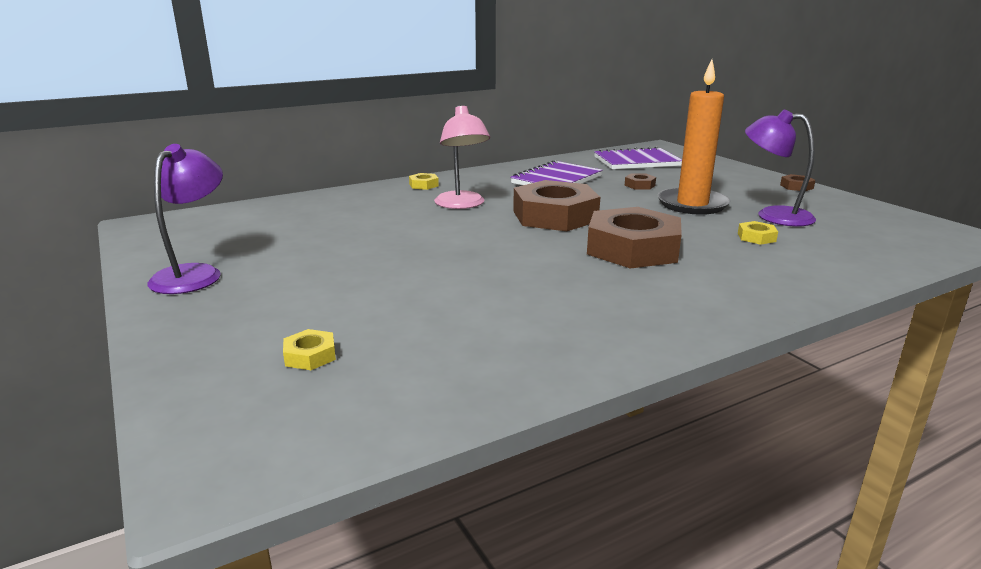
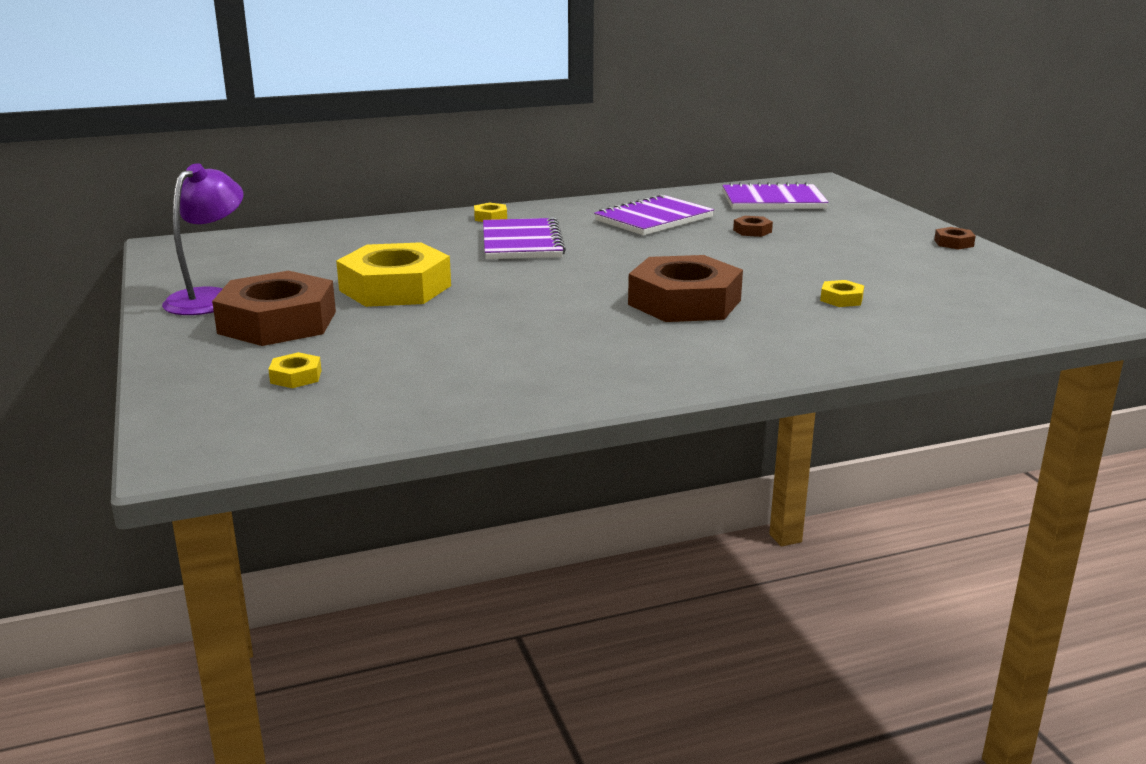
camera: 10 degrees right, 0 degrees up
(371, 252) = (395, 288): none -> yellow nut
(462, 205) = (522, 243): pink lamp -> purple notebook
(555, 216) = (621, 261): brown nut -> brown nut (277, 322)
(692, 204) = (798, 257): orange candle -> none
(773, 215) = (887, 276): purple lamp -> none

